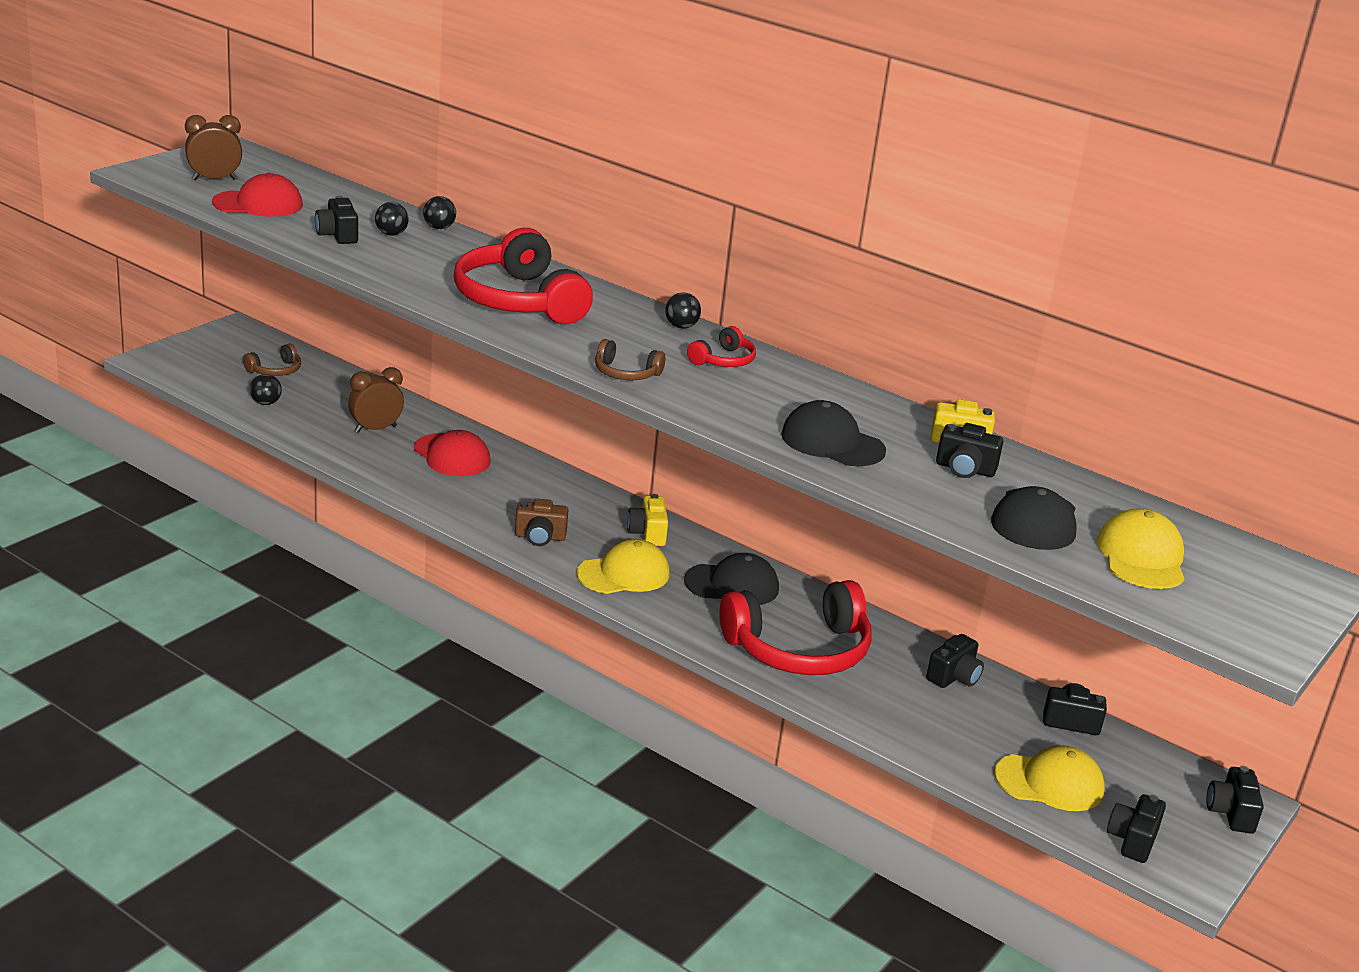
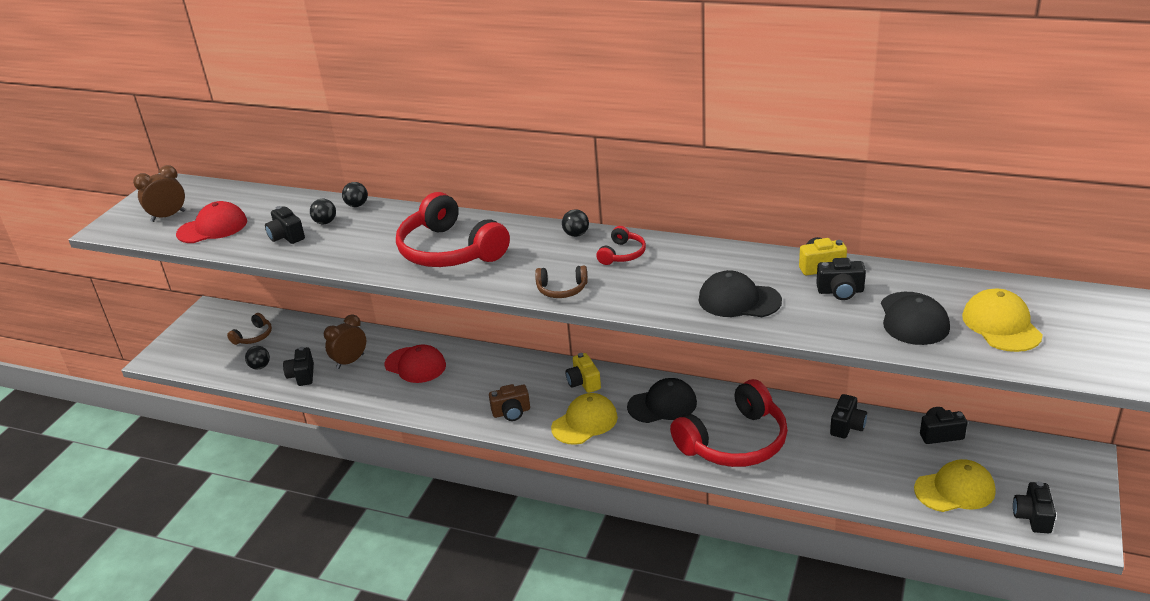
camera: 10 degrees left, 5 degrees up
(1230, 813) = (1079, 470): black camera -> black camera (302, 375)

